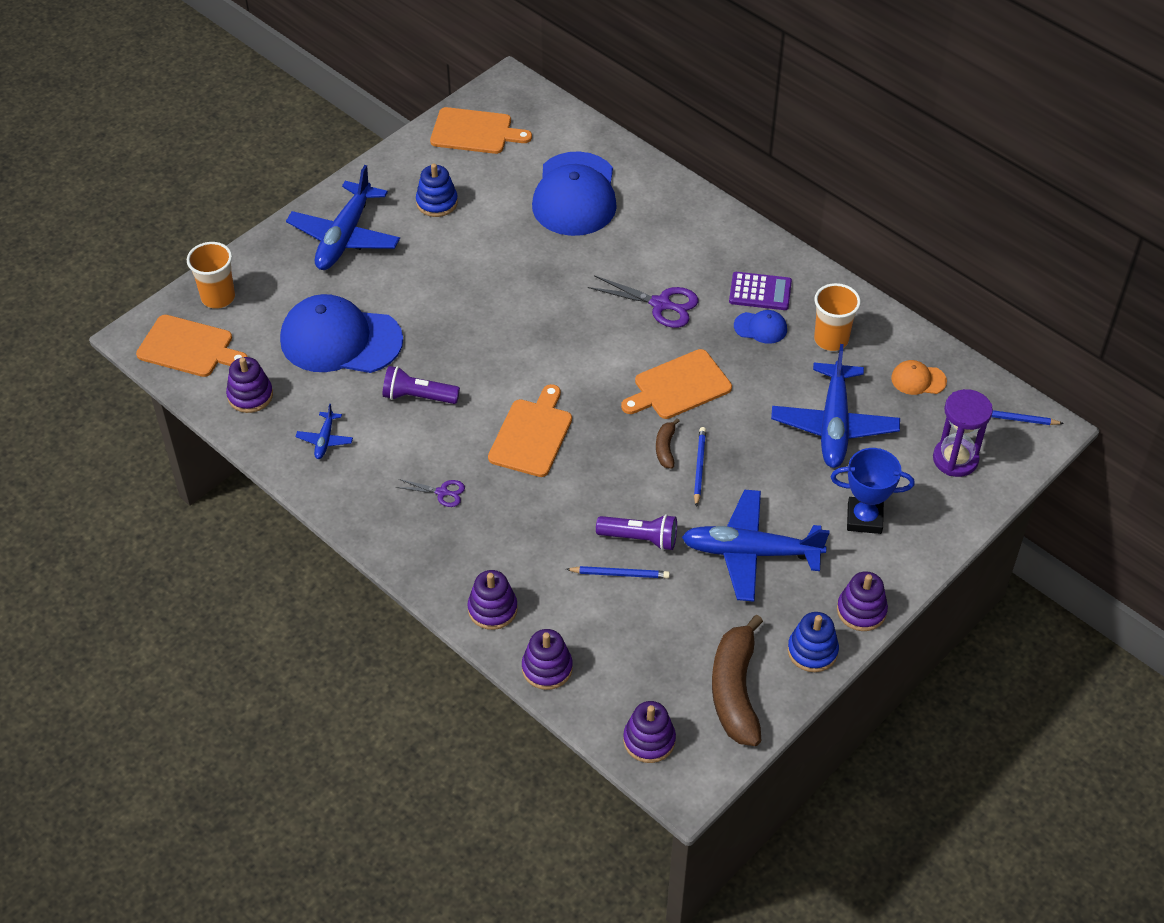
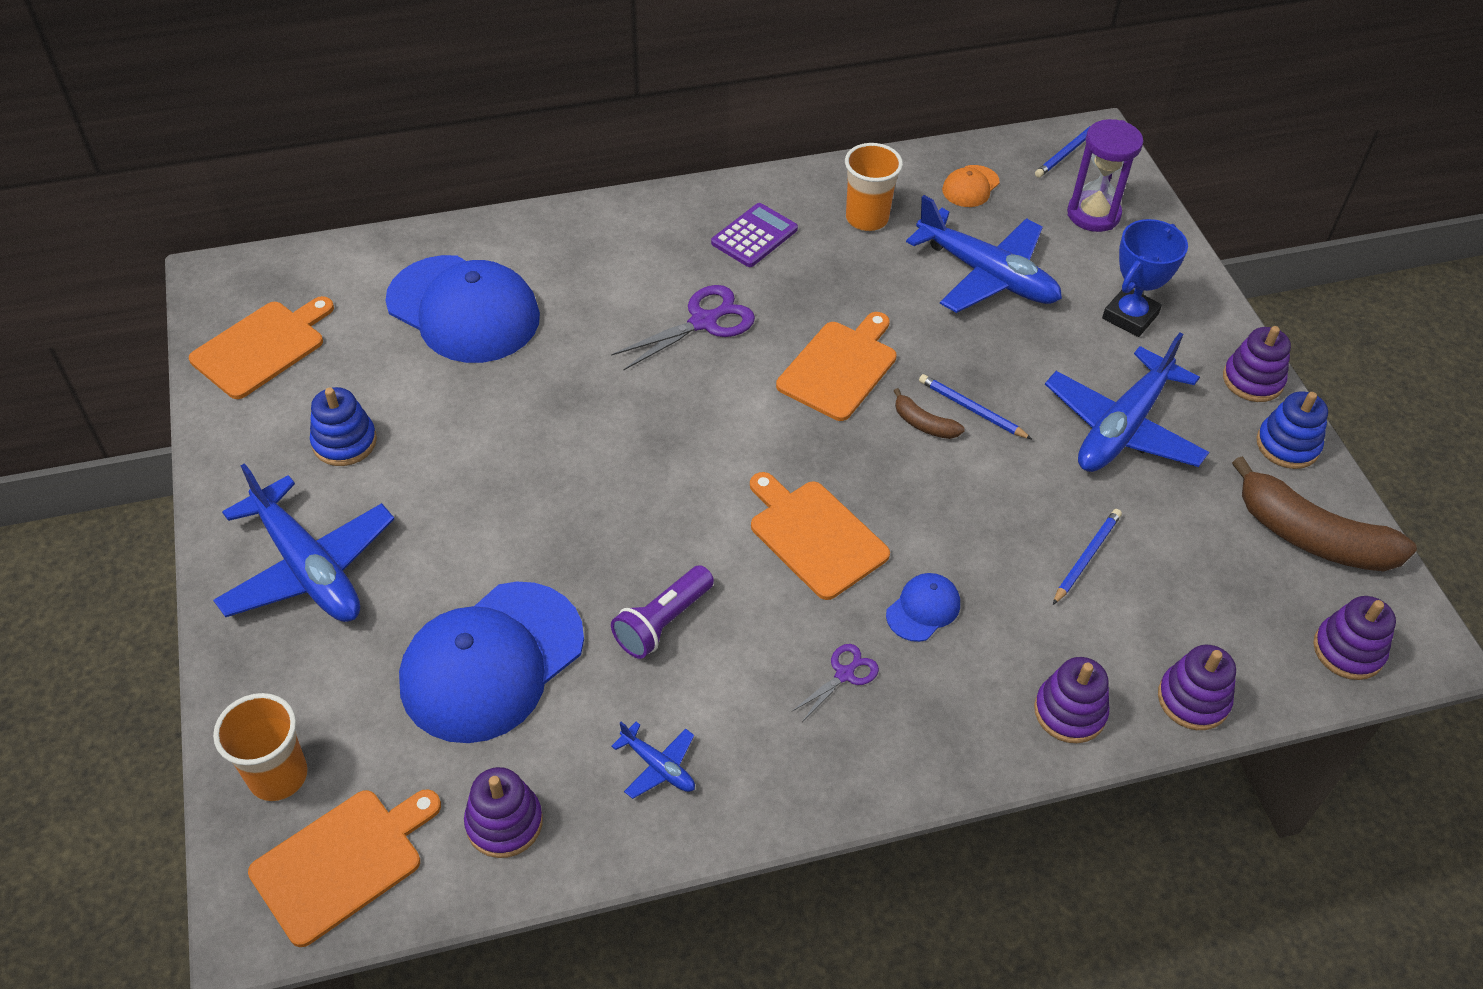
camera: 60 degrees left, 0 degrees up
(640, 538) = (1044, 513): purple flashlight -> none
(679, 386) = (839, 367): orange cutting board -> orange cutting board turned 150 degrees counterclockwise
(760, 328) = (806, 261): blue cap -> blue cap (923, 609)

